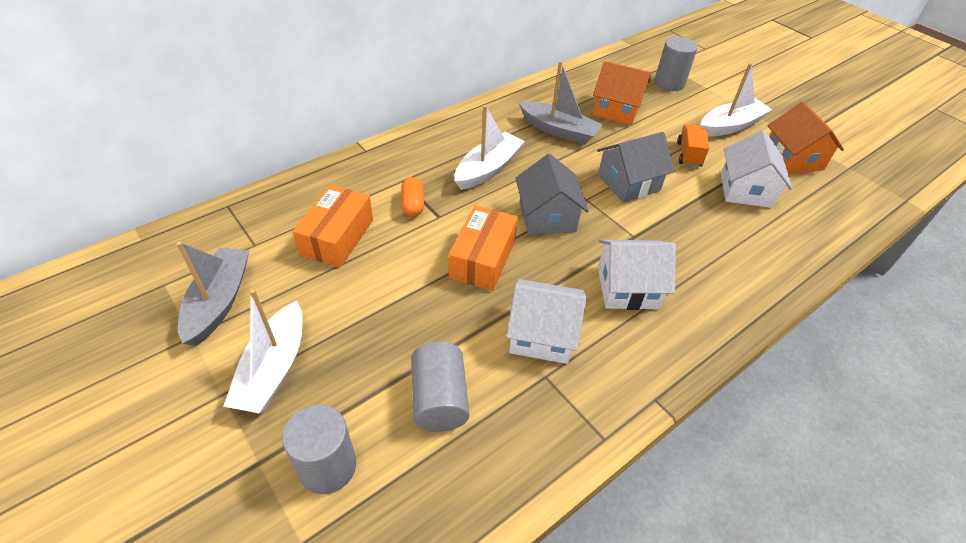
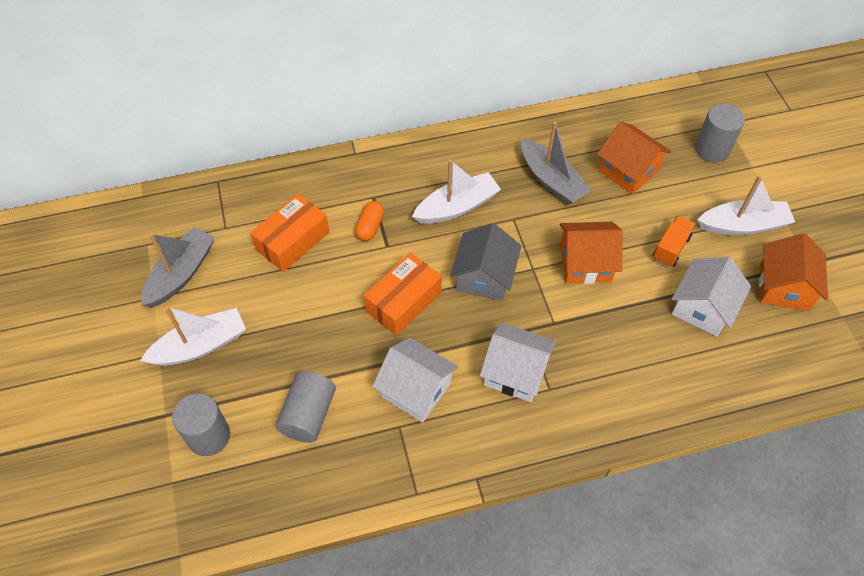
camera: 25 degrees right, 10 degrees up
(274, 369) = (200, 346): white boat -> white boat turned 150 degrees counterclockwise
(628, 183) = (585, 263): grey house -> orange house

